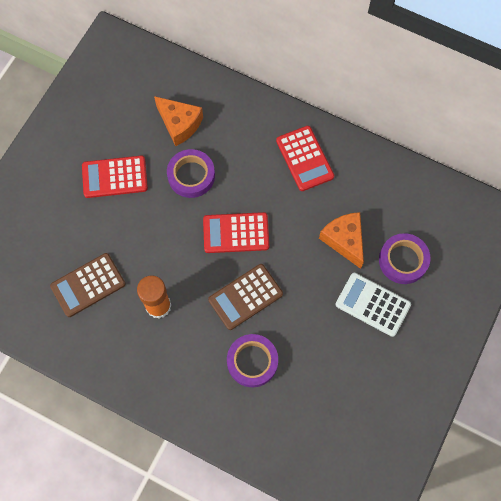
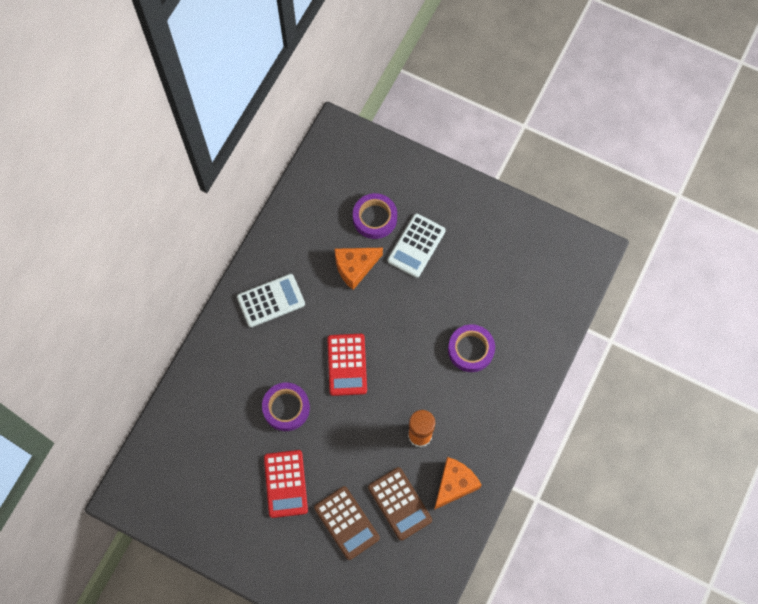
camera: 90 degrees left, 0 degrees up
(179, 124) = (228, 421): orange cheese -> orange cheese (454, 484)
(245, 297) = (410, 355): brown calculator -> brown calculator (346, 523)
(304, 158) = (271, 300): red calculator -> white calculator

